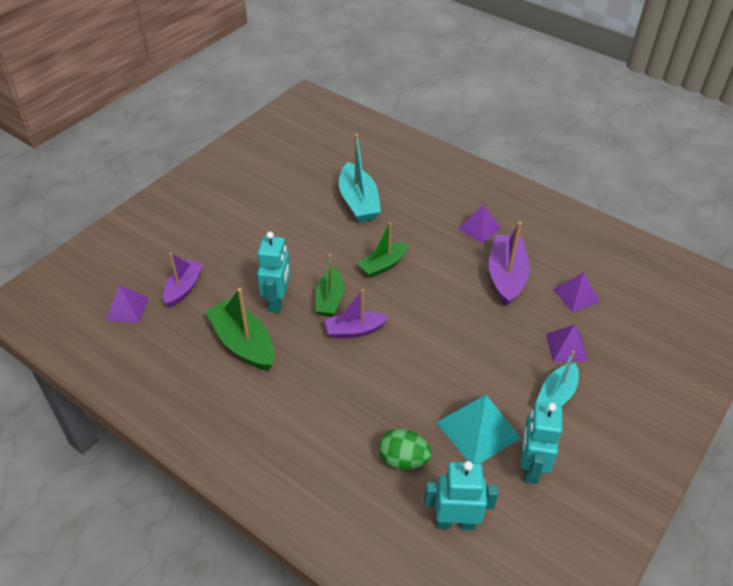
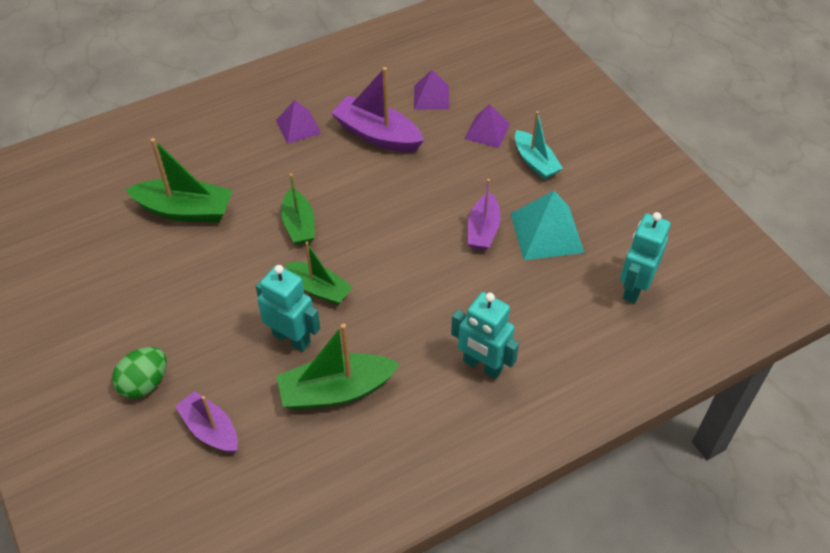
camera: 65 degrees left, 5 degrees up
(127, 308) = (206, 503): purple pyramid -> none
(354, 330) = (376, 282): purple boat -> purple boat (483, 230)
(358, 202) = (185, 210): turquoise boat -> green boat
(403, 460) = (554, 301): green egg -> green egg (144, 383)
(530, 467) = (601, 213): turquoise robot -> turquoise robot (482, 366)

